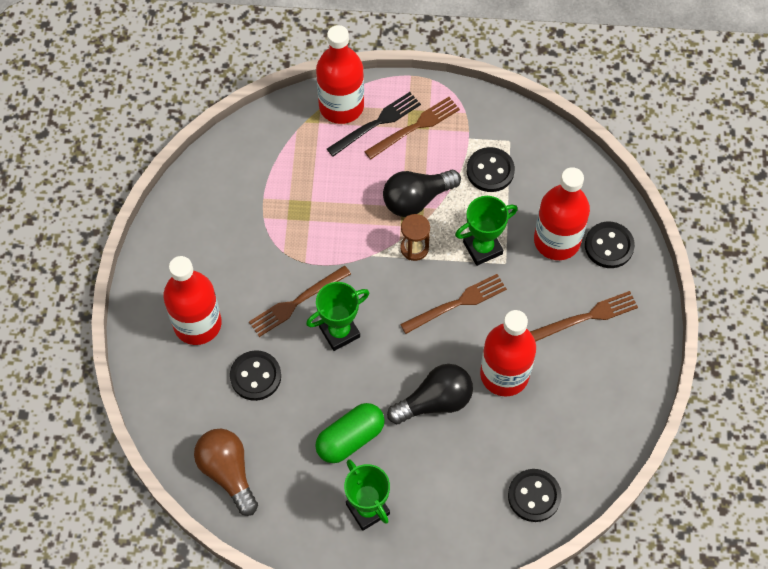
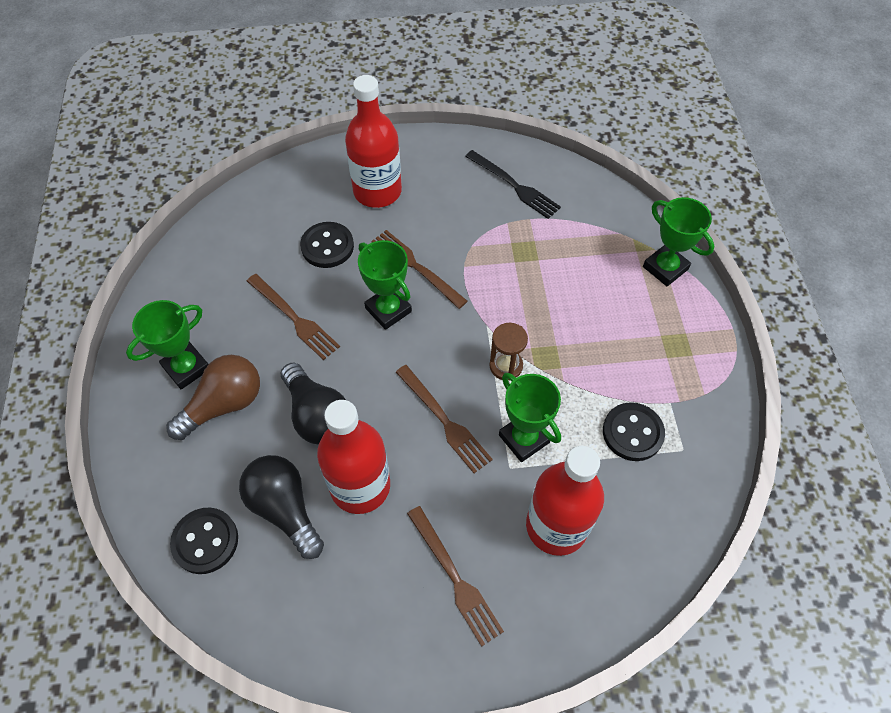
camera: 80 degrees right, 5 degrees down
(228, 472) = (223, 242): brown light bulb -> brown light bulb (224, 404)
(341, 106) = (665, 268): red bottle -> green trophy
(350, 438) = (266, 339): green capsule -> none
(377, 123) = (656, 305): black fork -> black fork (514, 186)
(415, 127) = (664, 343): brown fork -> brown fork (294, 318)
(416, 199) = (569, 359): black light bulb -> black light bulb (284, 508)
(609, 246) = (565, 595): black button -> none

